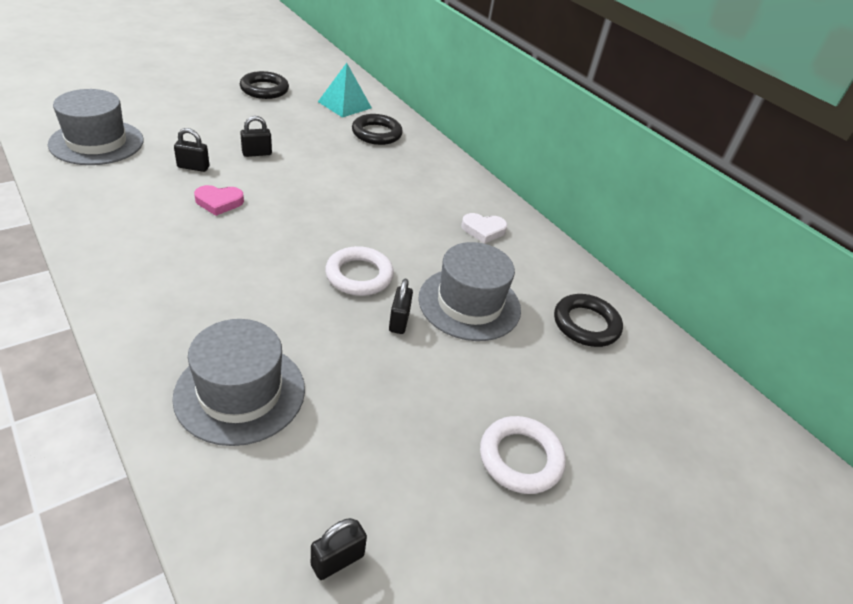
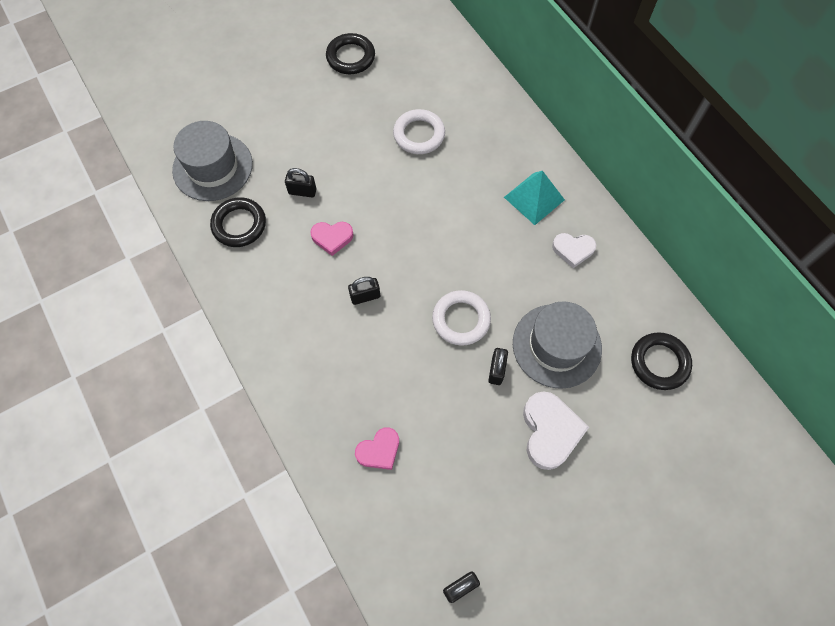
camera: 10 degrees right, 25 degrees up
(240, 392) = (379, 450): grey hat -> pink heart
(257, 153) = (356, 163): black padlock -> black padlock (365, 296)
(344, 104) = (433, 70): turquoise pyramid -> turquoise pyramid (534, 198)
(376, 133) = (468, 115): black ring -> black ring (239, 225)
(464, 381) = (550, 431): none -> white heart
(520, 458) = (591, 503): white ring -> white ring (419, 135)

